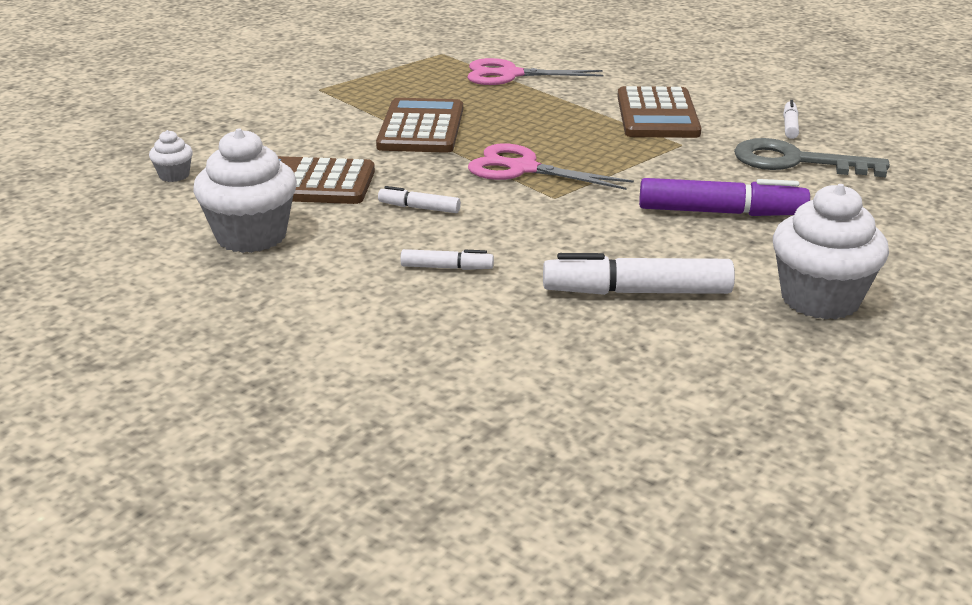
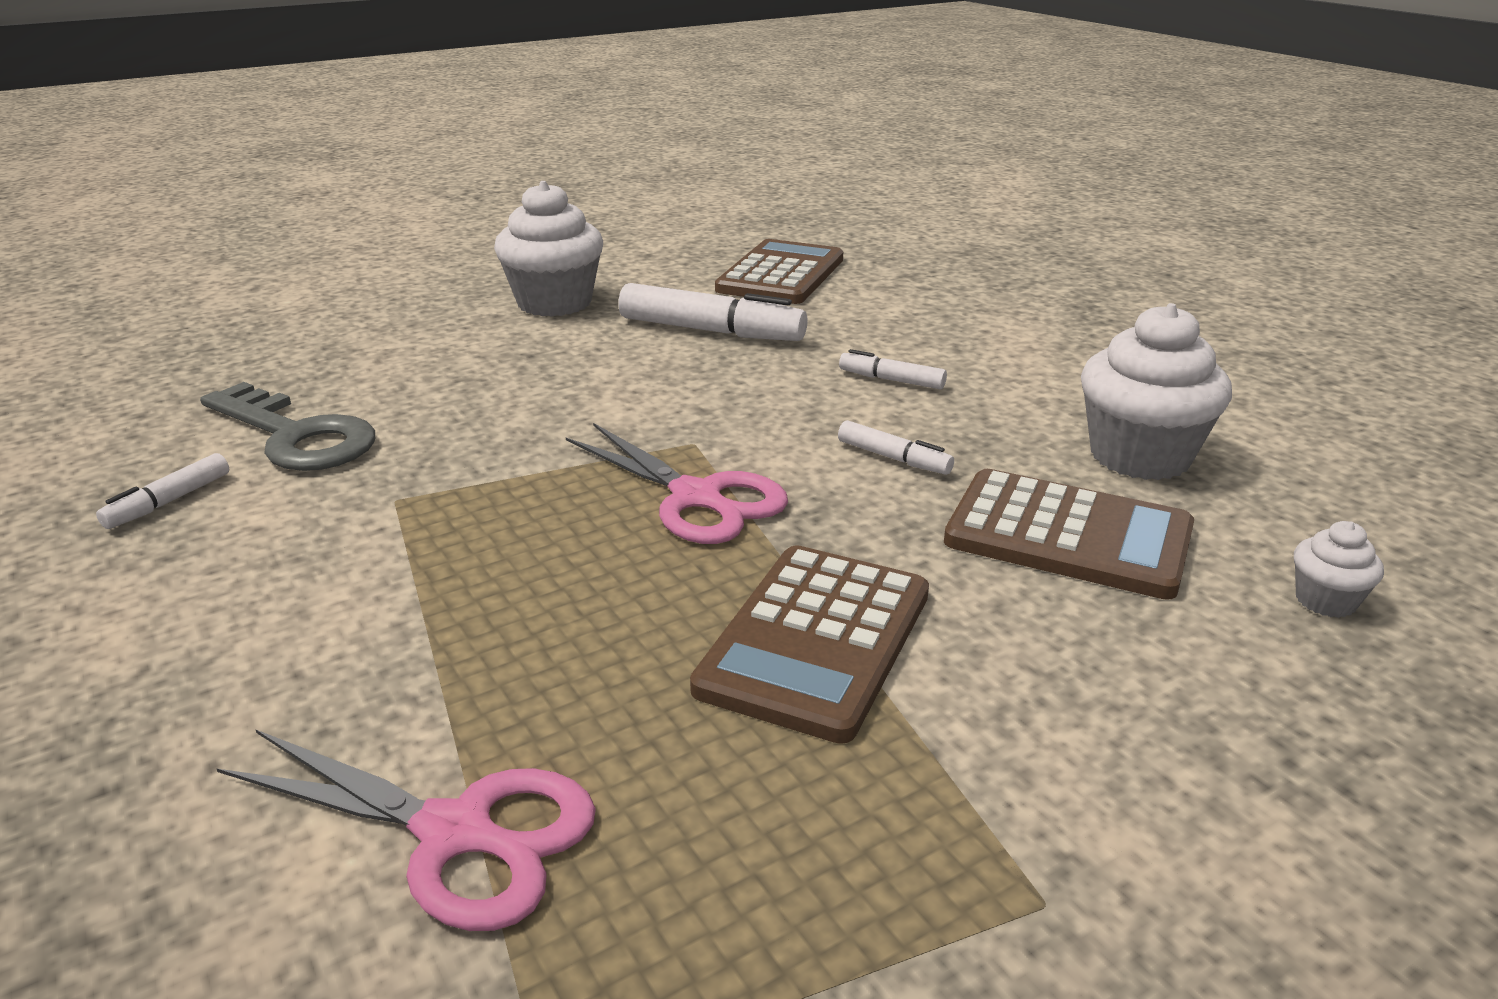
camera: 160 degrees left, 0 degrees up
(657, 115) = (329, 577): brown calculator -> brown calculator (781, 274)
(720, 212) = (514, 387): purple marker -> none

